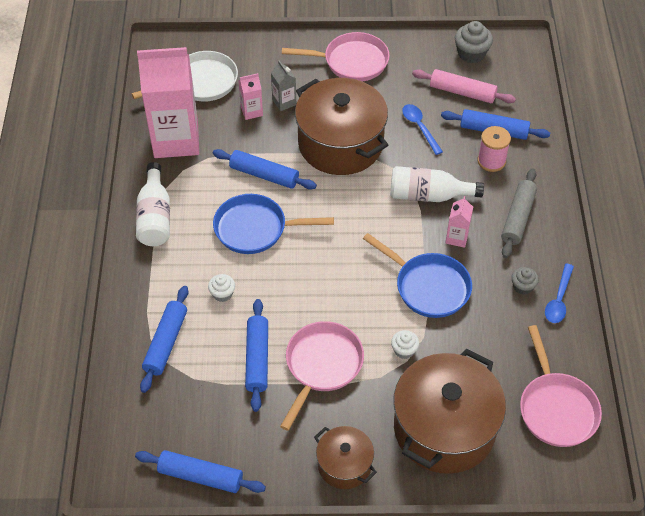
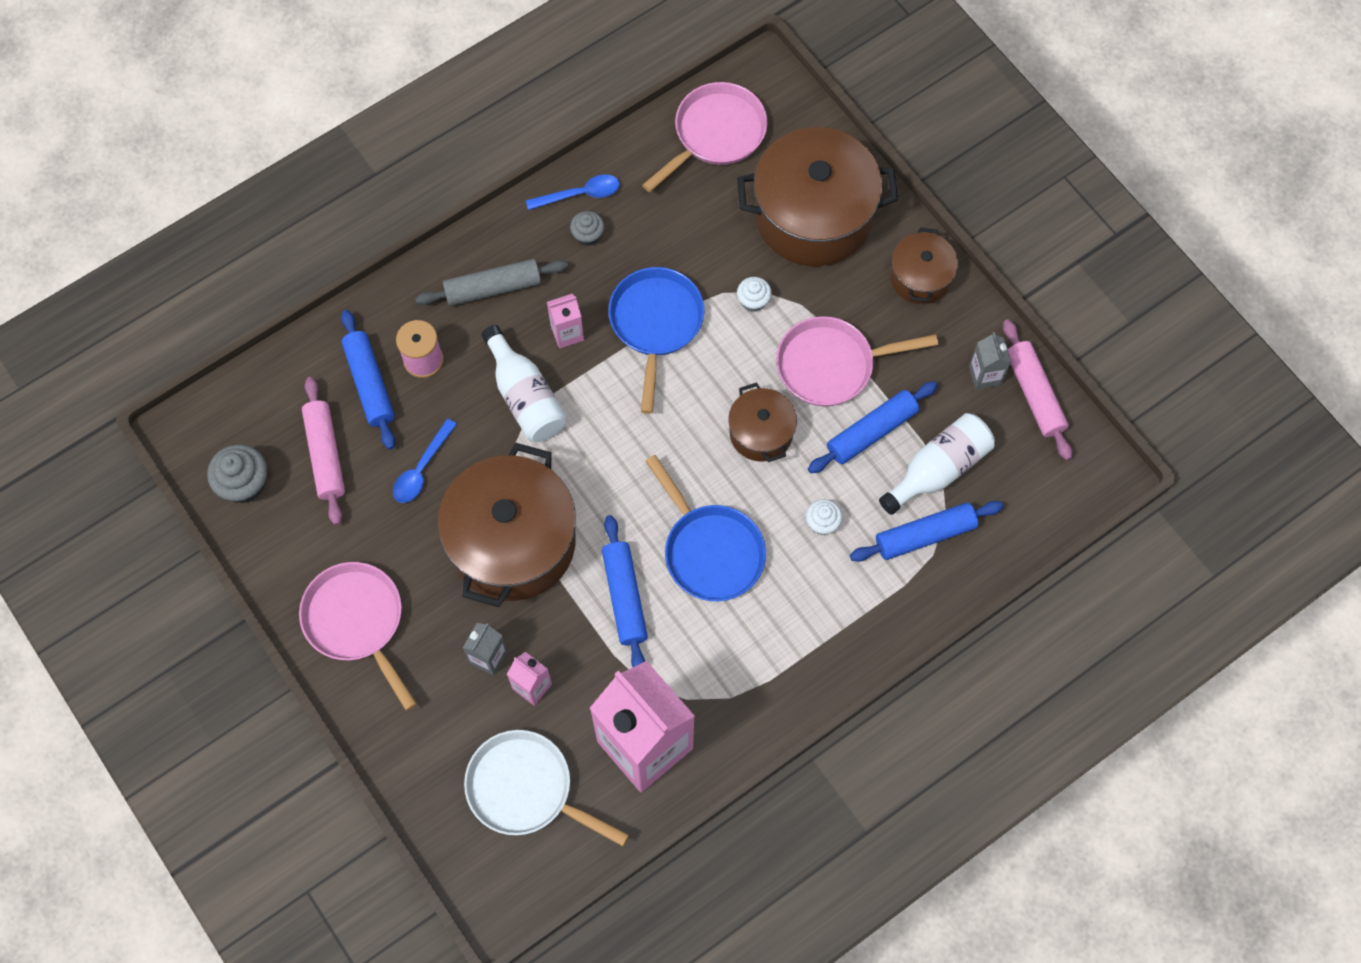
camera: 125 degrees left, 15 degrees up
(155, 217) = (777, 676): white bottle -> white bottle (938, 469)
(201, 476) = (1034, 394): blue rolling pin -> pink rolling pin
(240, 454) = (984, 375): none -> grey carton
(307, 298) = (761, 433): none -> brown pot

